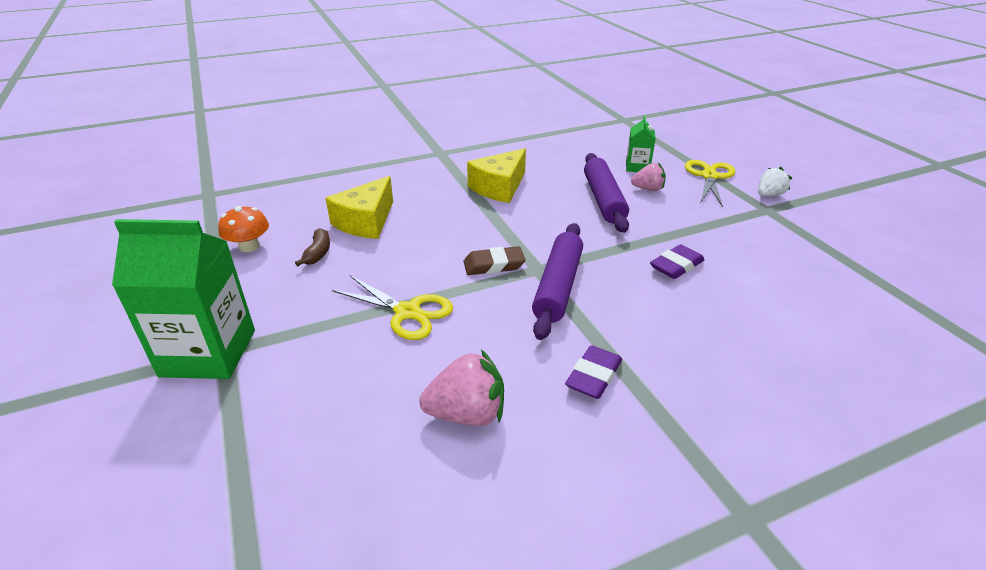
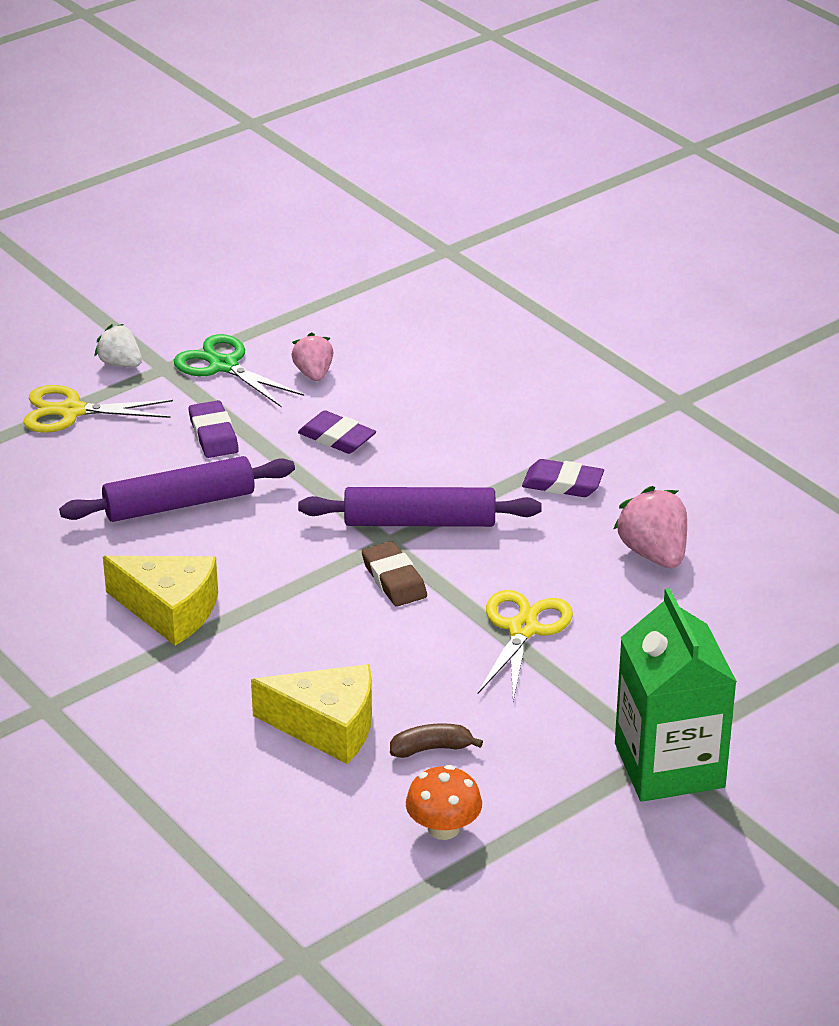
camera: 105 degrees left, 0 degrees up
(637, 167) = (54, 478): green carton -> none
(648, 189) = (132, 465): pink strawberry -> pink strawberry (313, 373)
(682, 218) = (213, 435): none -> purple eraser
(773, 231) = (223, 366): none -> green scissors

